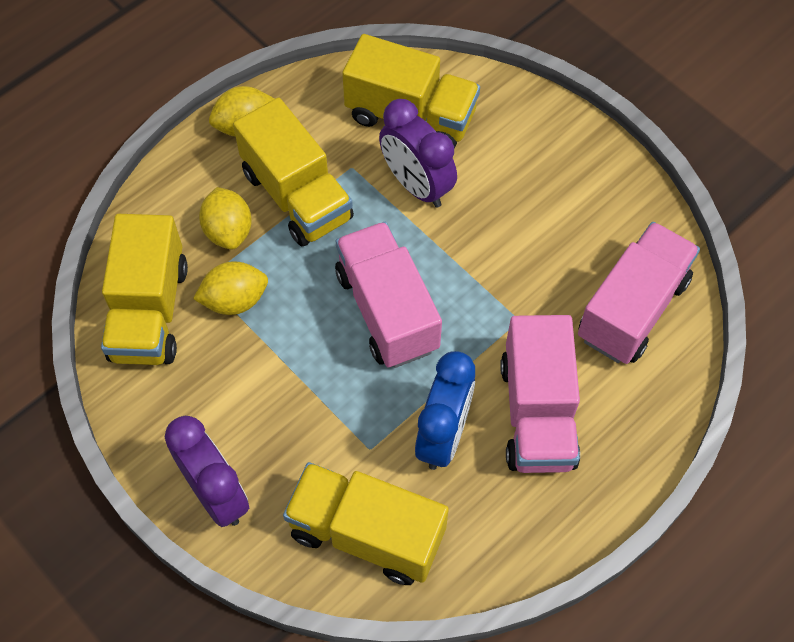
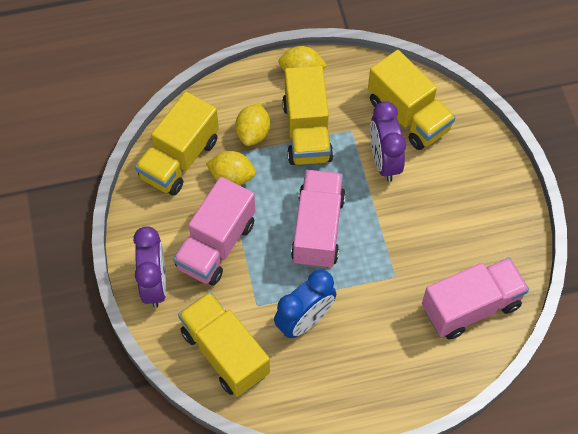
camera: 30 degrees right, 0 degrees up
(537, 413) = (370, 338): pink truck -> pink truck (216, 245)

